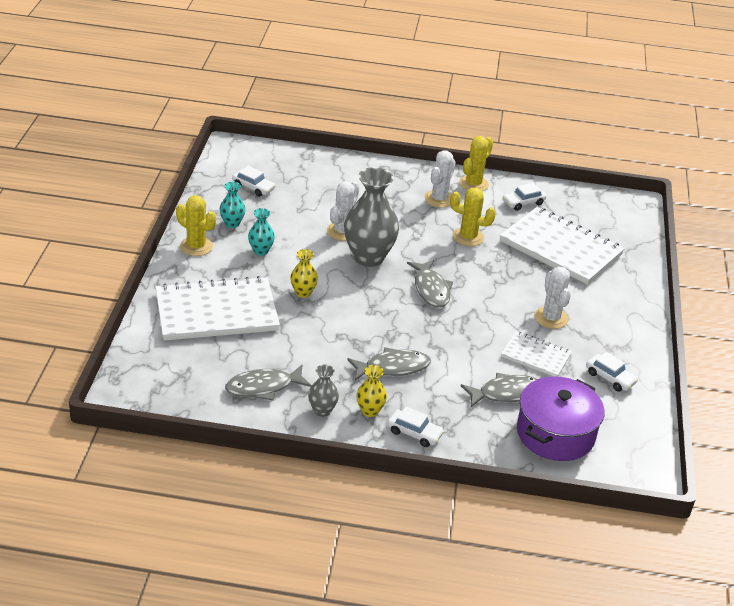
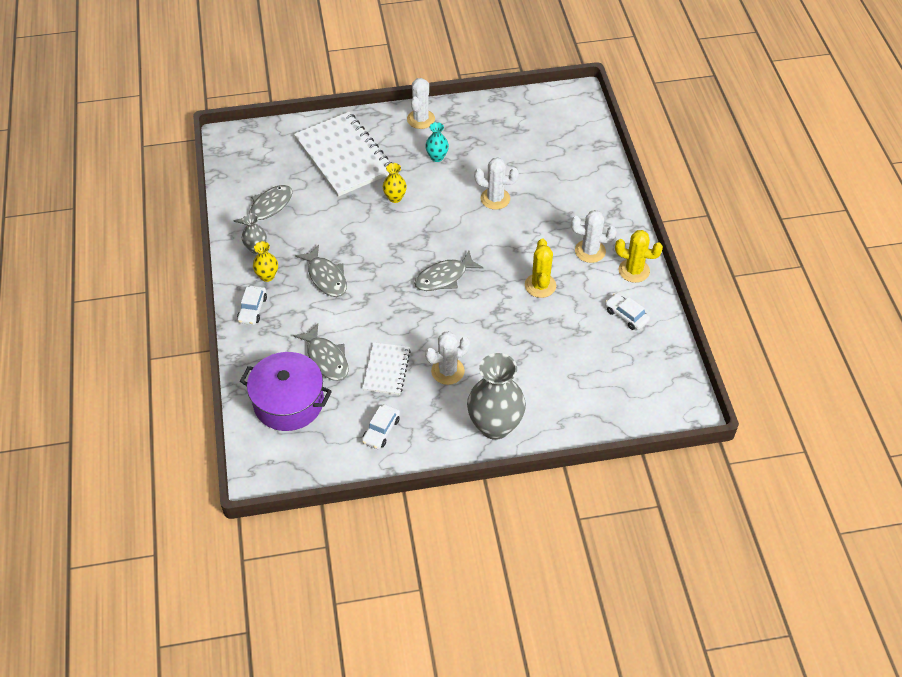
camera: 75 degrees right, 15 degrees up
(196, 246) = (421, 119): yellow cactus -> white cactus
(232, 223) = (464, 129): turquoise vase -> none
(253, 187) = (525, 126): white car -> none
(263, 387) = (268, 208): grey fish -> grey fish turned 75 degrees clockwise
(368, 257) = (467, 225): grey vase -> grey vase (495, 426)
(560, 248) = (565, 359): white notebook -> none

